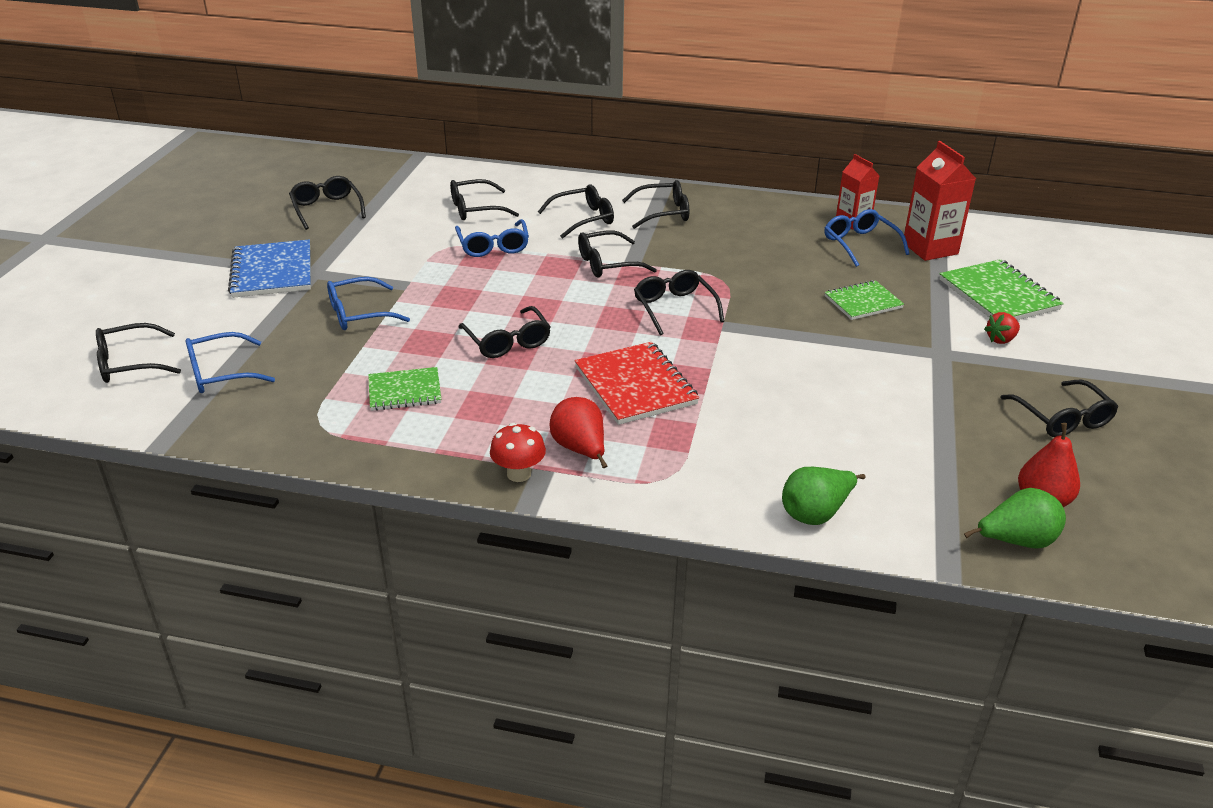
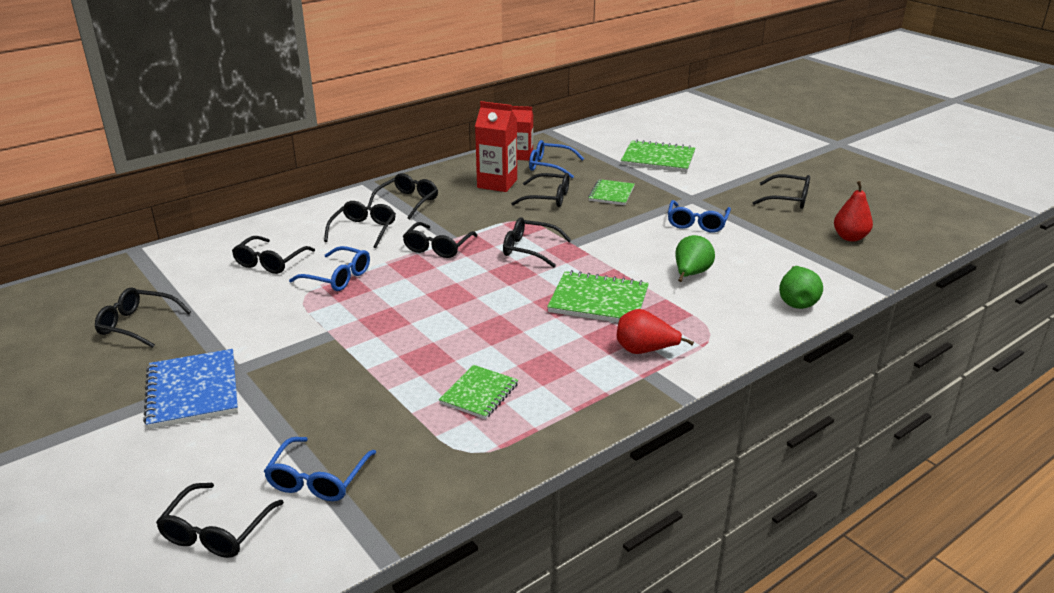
camera: 50 degrees left, 5 degrees down
(272, 271) = (193, 391): blue notebook -> blue notebook turned 45 degrees clockwise
(358, 314) = (336, 373): blue glasses -> blue glasses (697, 223)
(508, 342) = (477, 324): black glasses -> black glasses (548, 198)
(519, 474) = (644, 386): red mushroom -> none
(635, 386) = (598, 300): red notebook -> green notebook
(930, 248) = (585, 152): red carton -> red carton (497, 183)
(1001, 339) = (700, 179): red strawberry -> none
(1016, 541) = (875, 260): green pear -> green pear (690, 274)

